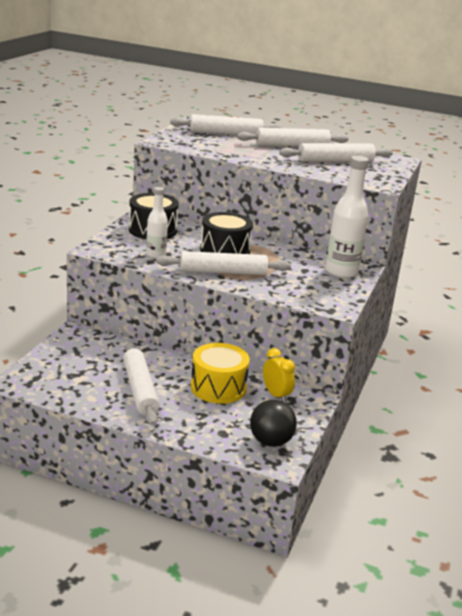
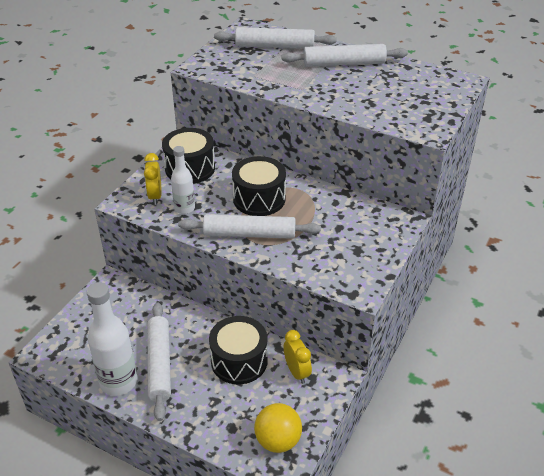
camera: 10 degrees right, 15 degrees up
(124, 246) = (155, 196): none -> yellow clock
(218, 387) = (239, 361): yellow drum -> black drum
(270, 441) = (278, 441): black ball -> yellow ball
(335, 161) = (386, 89): white rolling pin -> none
(341, 272) = (379, 230): white bottle -> white bottle (118, 382)

